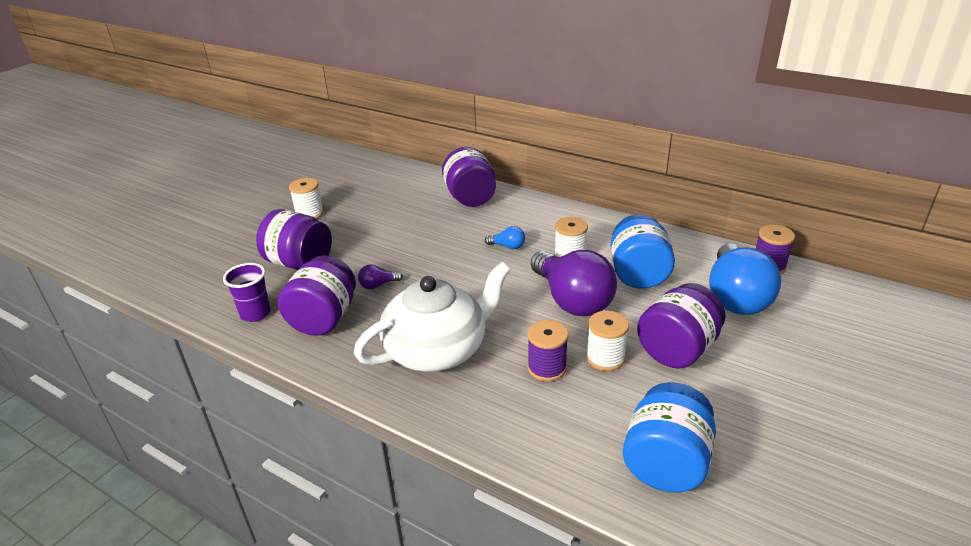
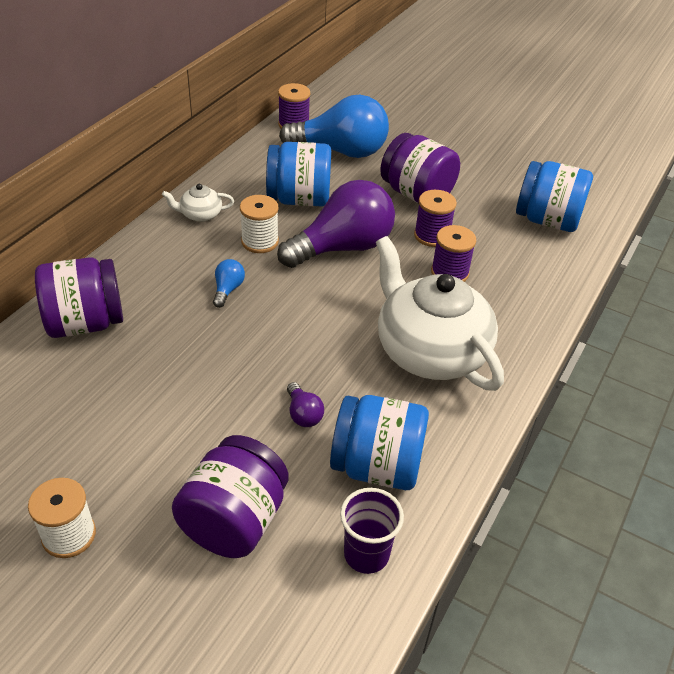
camera: 95 degrees left, 10 degrees up
(324, 318) = (376, 466): purple jar -> blue jar
(598, 227) = (200, 214): none -> white teapot
(605, 358) = (432, 235): white spool -> purple spool

